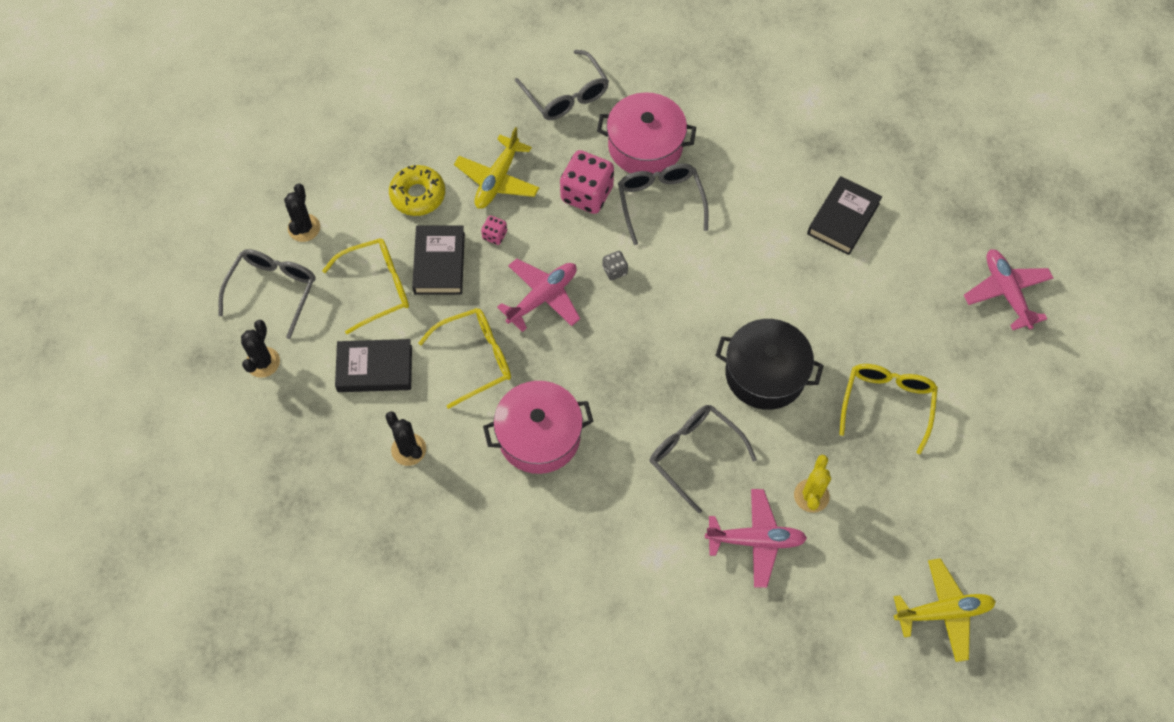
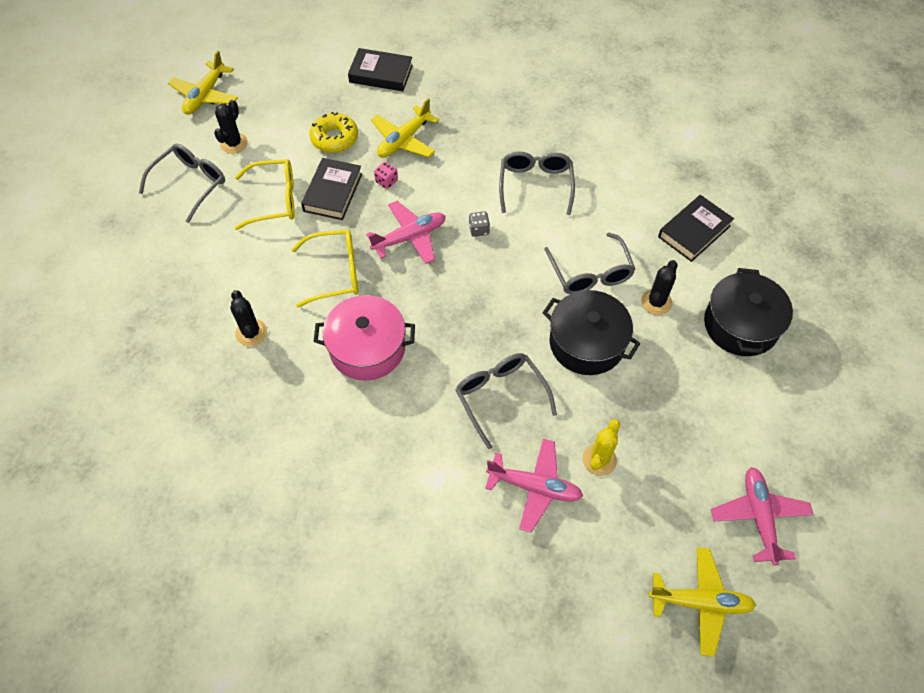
camera: 15 degrees right, 5 degrees down
(246, 173) = (205, 95): none -> yellow plane
(263, 362) = (159, 236): black cactus -> black cactus (656, 302)
(375, 369) = (248, 262): black book -> black book (381, 74)
(566, 95) = (482, 90): grey glasses -> grey glasses (590, 273)
(587, 194) = (475, 166): pink dice -> none
(645, 146) = (536, 140): pink pot -> none
(887, 404) = (693, 395): yellow glasses -> none
(915, 315) = (740, 325): none -> black pot
(1006, 292) = (832, 325): pink plane -> pink plane (759, 517)

